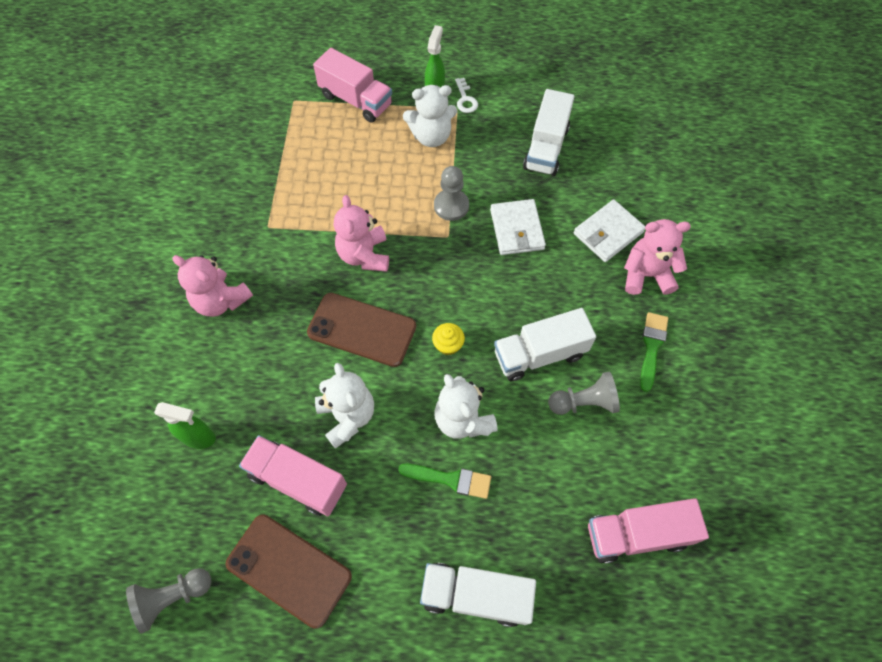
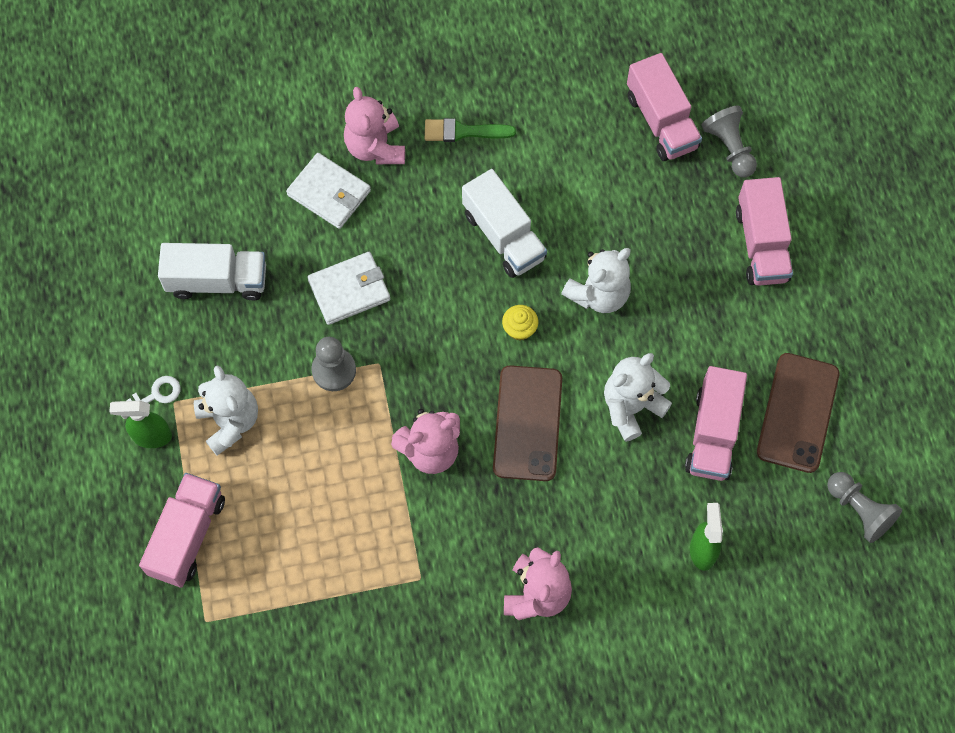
camera: 105 degrees left, 5 degrees up
(450, 479) = (664, 291): green brush -> none
(475, 595) = (761, 244): white truck -> pink truck
(584, 402) = (545, 185): grey pawn -> grey pawn (729, 148)

